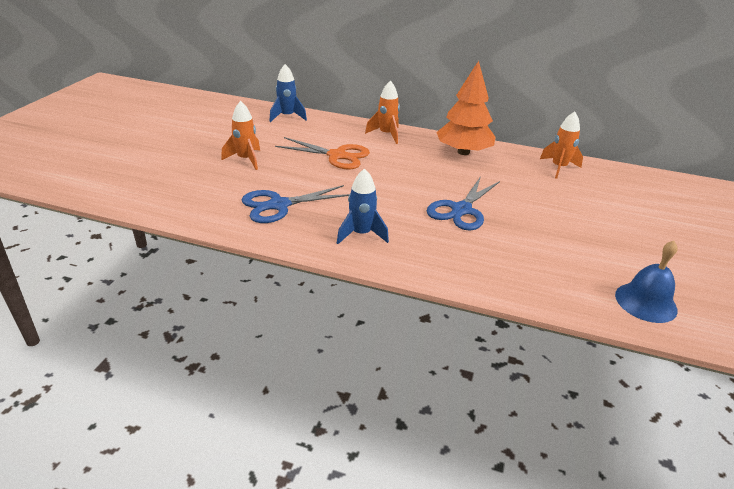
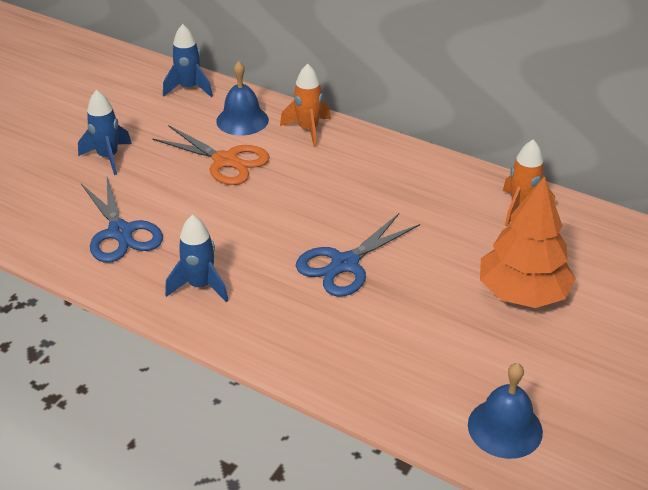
camera: 15 degrees right, 5 degrees up
(245, 159) = (108, 157): orange rocket -> blue rocket
(279, 205) = (120, 232): blue scissors -> blue scissors turned 105 degrees counterclockwise
(336, 132) = (242, 120): none -> blue bell
(463, 152) = (399, 169): orange tree -> orange tree (522, 293)

